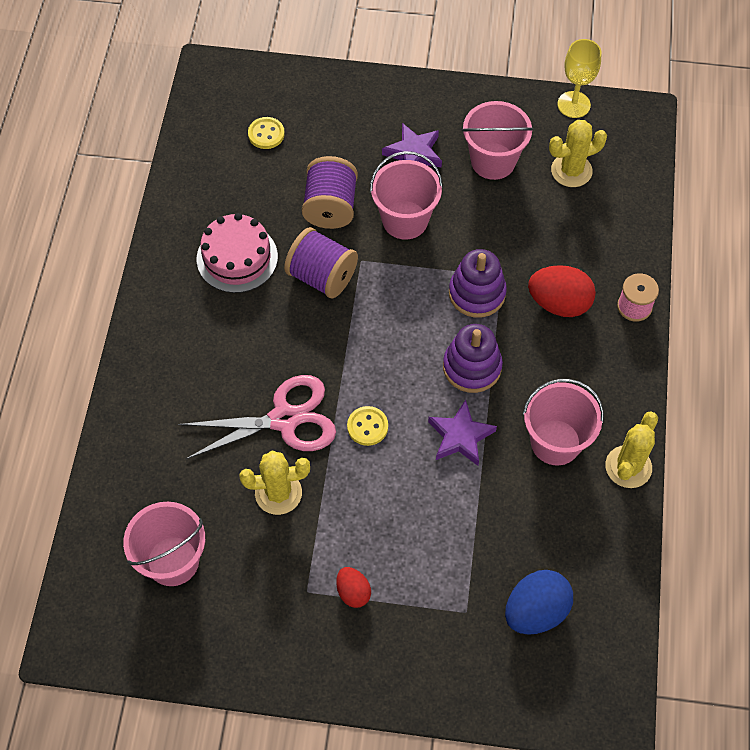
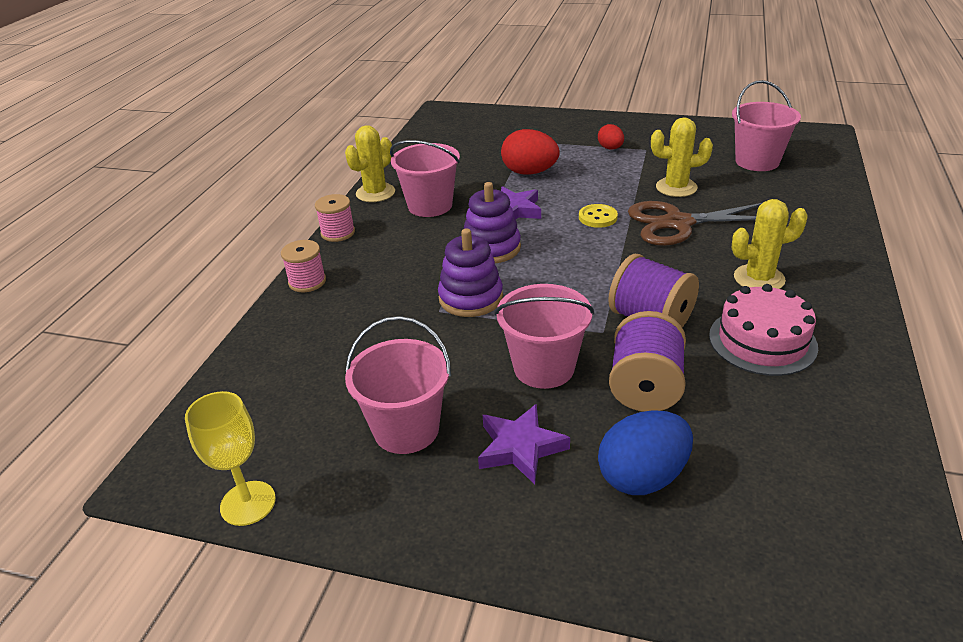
camera: 170 degrees left, 25 degrees down
(266, 134) = (762, 493): yellow button -> none
(284, 419) = (678, 223): pink scissors -> brown scissors
(535, 611) = (477, 140): blue egg -> blue egg (642, 477)
(559, 303) = (384, 287): red egg -> red egg (529, 172)
(571, 171) = (303, 410): yellow cactus -> yellow cactus (759, 278)
(638, 385) = (338, 233): none -> pink spool

